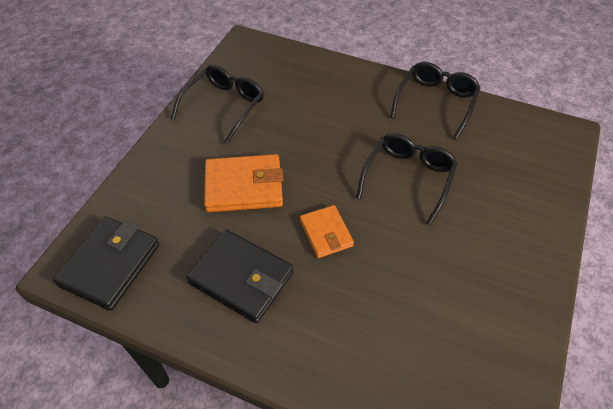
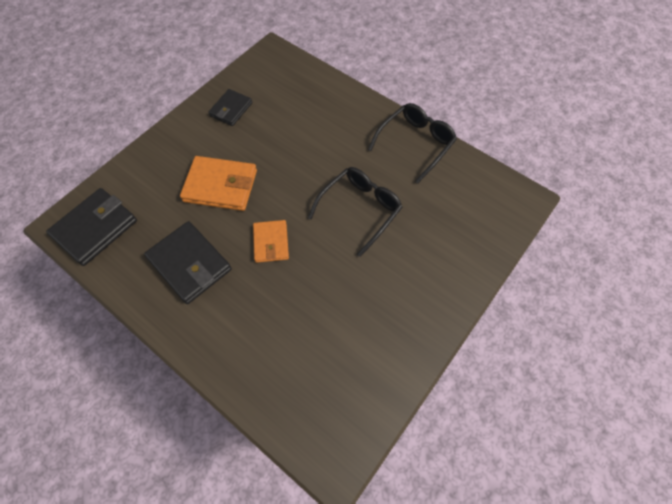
camera: 15 degrees right, 10 degrees up
(224, 106) = (231, 109): black glasses -> black wallet

